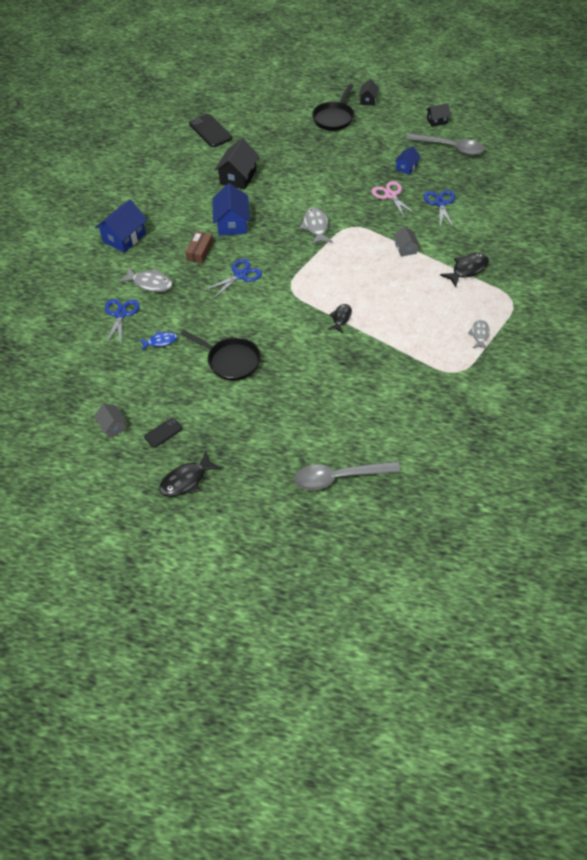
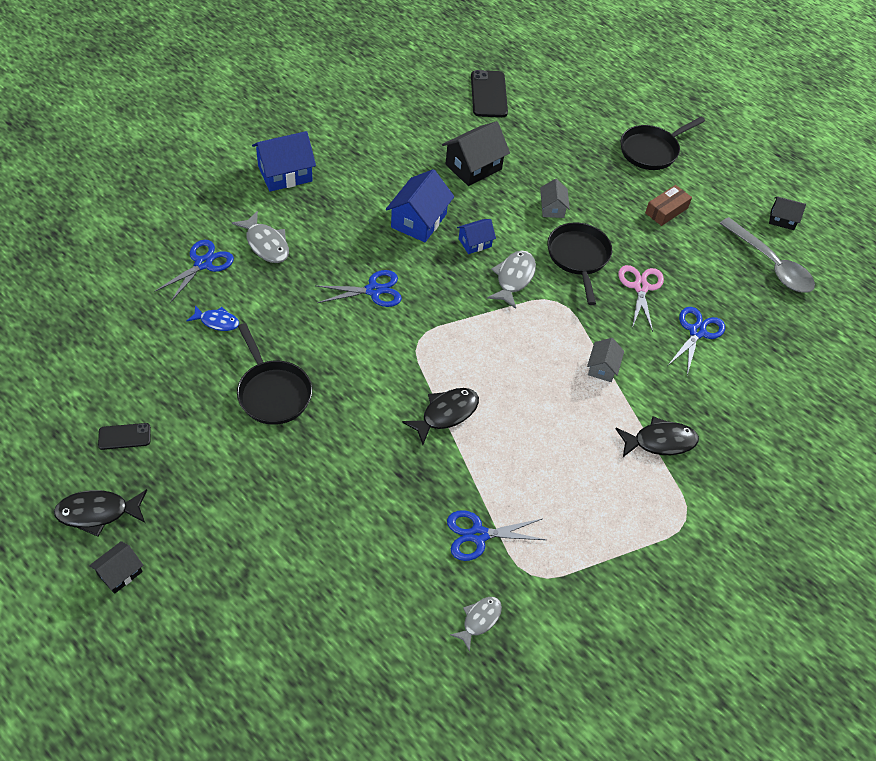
camera: 25 degrees right, 0 degrees up
(112, 426) = (79, 395): grey house -> grey house (552, 208)
(200, 251) = (353, 236): brown box -> brown box (666, 210)
(339, 477) = (268, 625): grey spoon -> none
(341, 318) = (446, 414): black fish -> black fish, size x1.52
(343, 197) = (578, 257): none -> black pan
(368, 100) = (713, 148): black house -> black house (120, 573)
(406, 167) = (691, 260): blue house -> blue house (475, 243)
(412, 368) = (478, 535): none -> blue scissors
(479, 335) = (603, 541): grey fish -> grey fish (479, 620)

